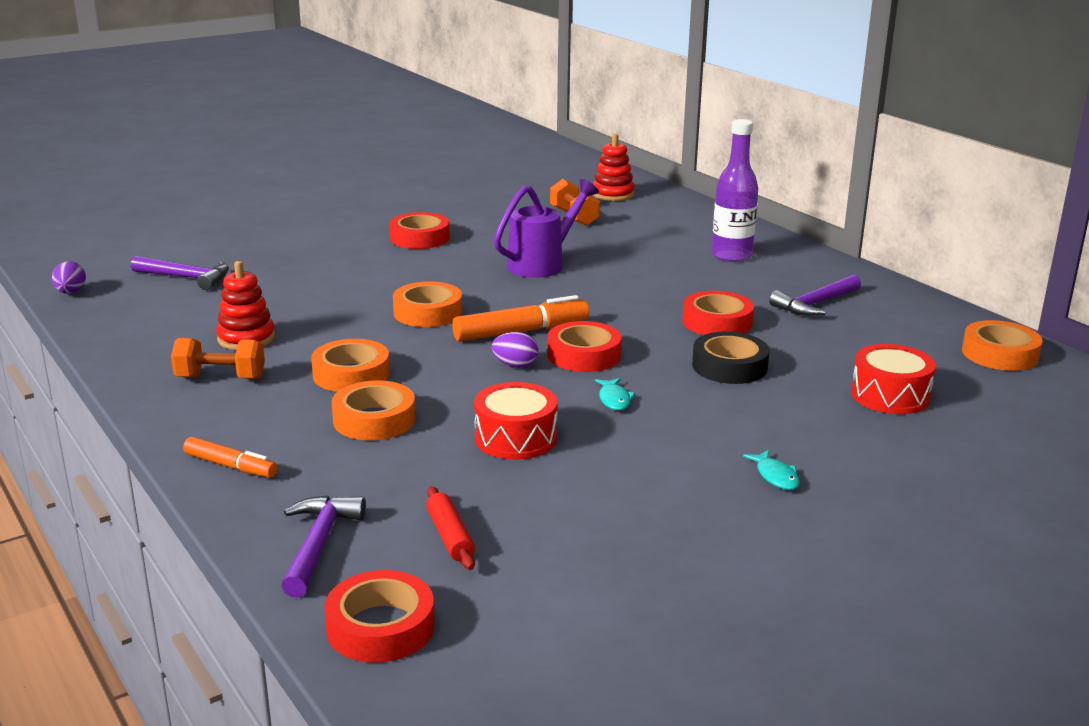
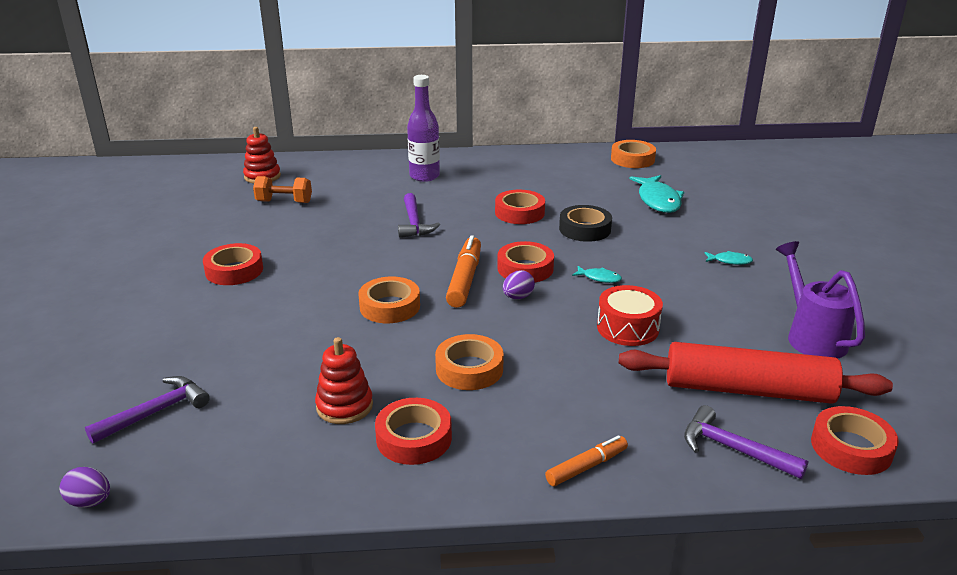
camera: 60 degrees left, 5 degrees up
(220, 378) = (414, 438): orange dumbbell -> red tape
(374, 420) = (557, 378): orange tape -> none
(450, 536) = (747, 389): red rolling pin -> red rolling pin, size x2.42
(542, 264) = (355, 238): purple watering can -> purple watering can (811, 336)
(815, 304) = (524, 178): purple hammer -> purple hammer (414, 223)
(890, 395) = (658, 200): red drum -> turquoise fish

